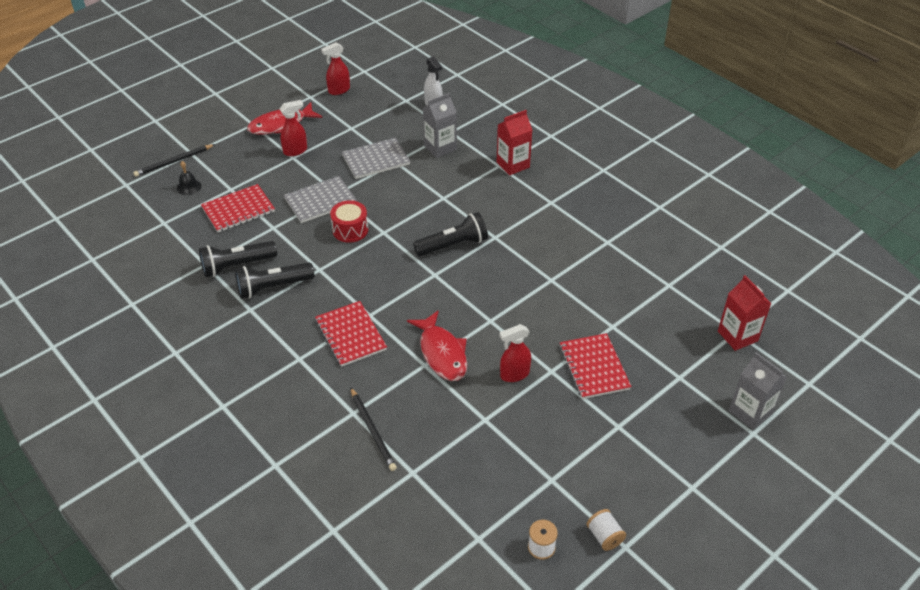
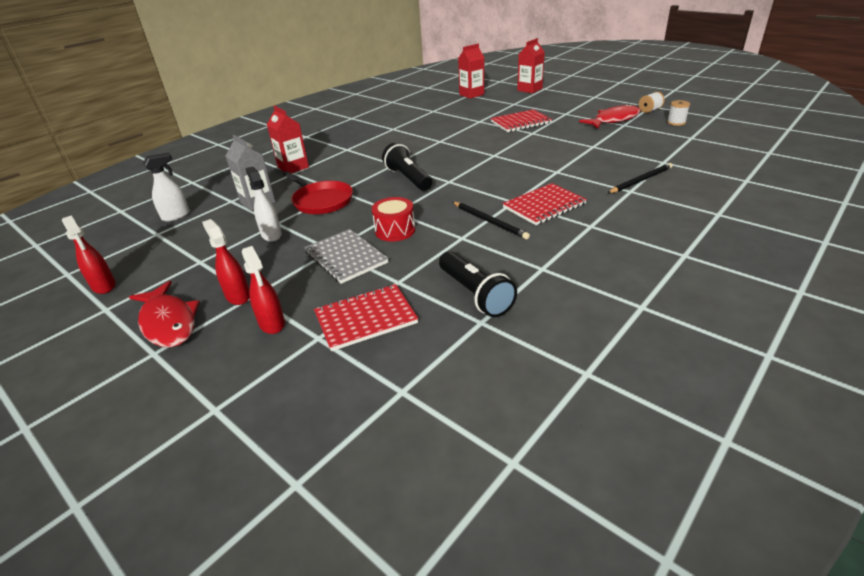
camera: 95 degrees left, 10 degrees down
(173, 162) = (235, 428): black pencil -> black pencil (489, 222)
(189, 187) = (310, 386): black bell -> none
(238, 210) = (365, 318): red notebook -> red notebook turned 75 degrees counterclockwise
(273, 287) = (501, 260): black flashlight -> none
(376, 160) = (271, 235): grey notebook -> white spray bottle
(427, 186) = (321, 201): none -> red pan
(442, 353) = (540, 167): red fish -> red fish (614, 120)
(514, 374) = (544, 142): red spray bottle -> red spray bottle (272, 324)
(750, 412) = (529, 89): grey carton -> red carton

